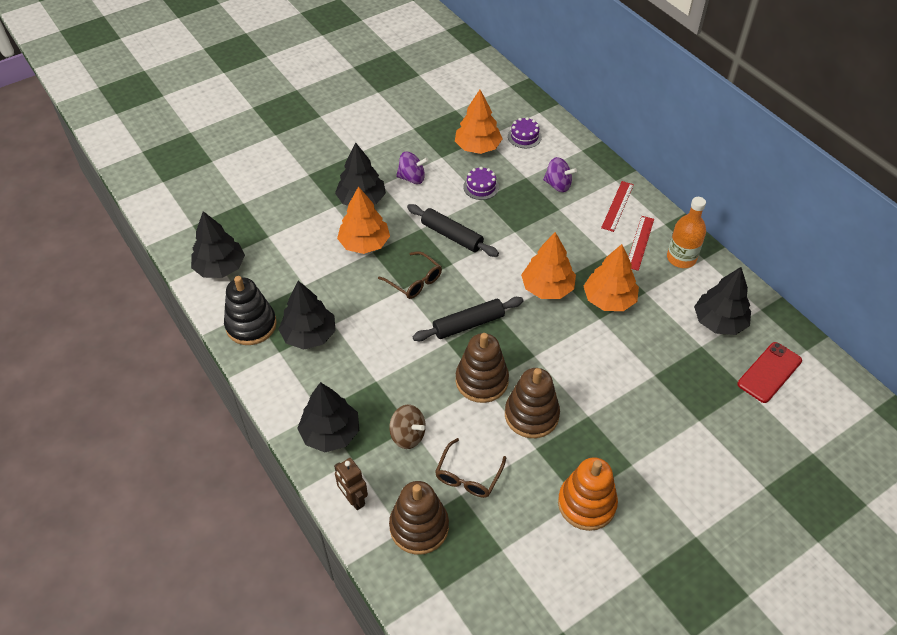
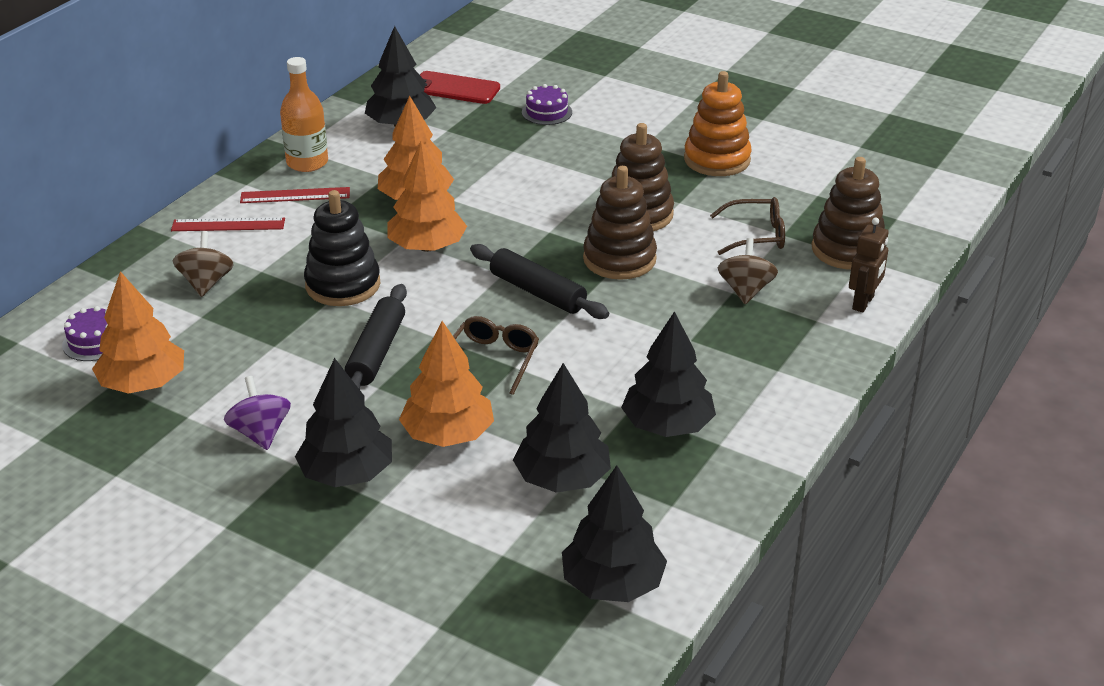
camera: 115 degrees left, 15 degrees down
(251, 325) = (698, 493): black stacking toy -> black stacking toy (343, 285)
(330, 433) = (799, 350): black tree -> black tree (562, 479)
(481, 187) = (247, 353): purple cake -> purple cake (547, 112)
(558, 185) = (206, 283): purple spinning top -> brown spinning top

